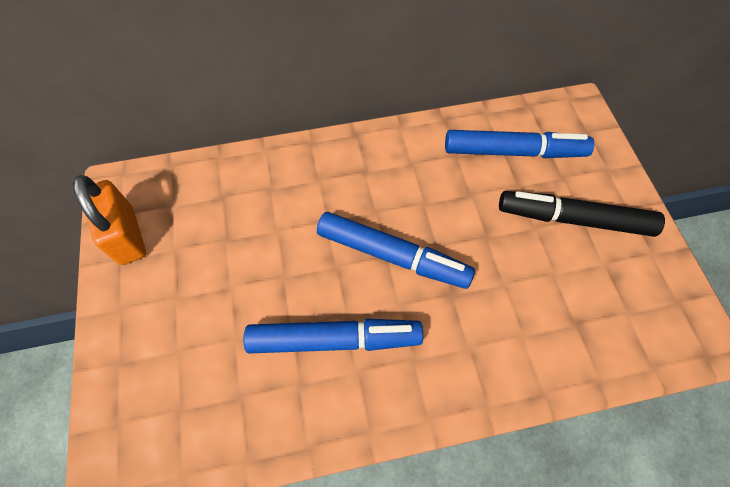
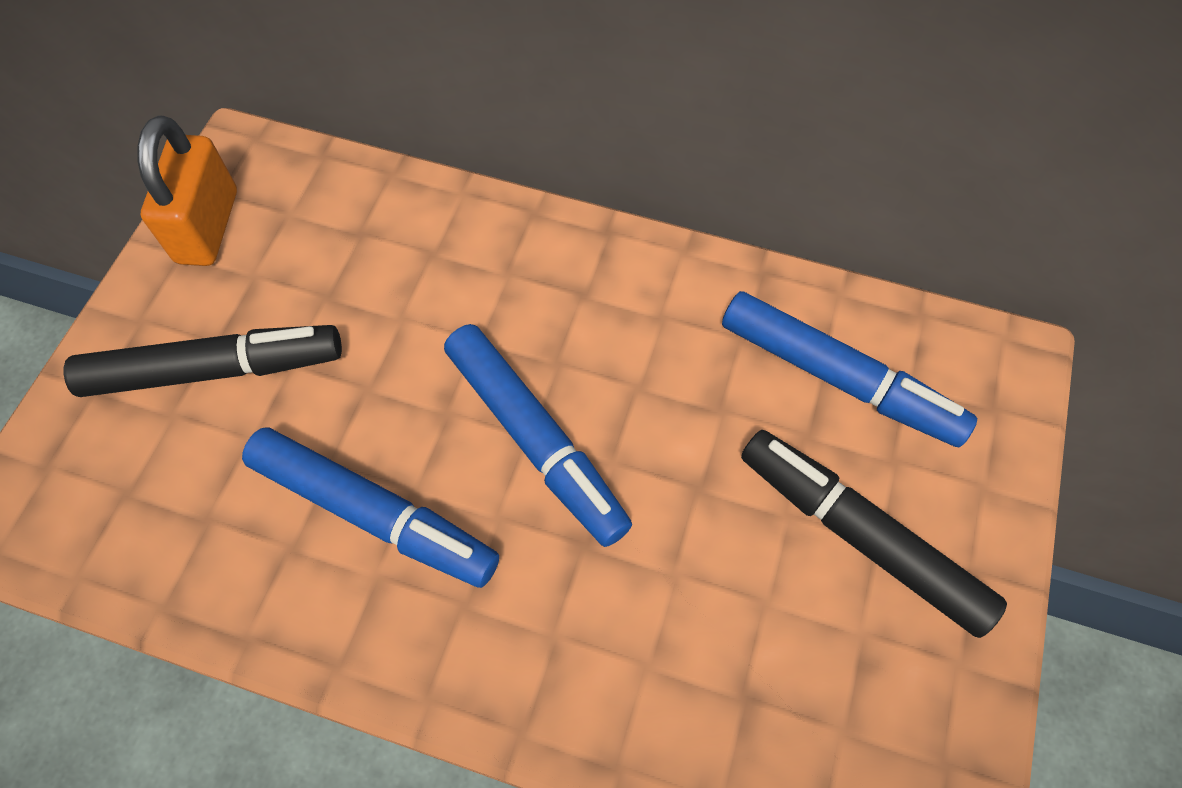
camera: 30 degrees right, 0 degrees up
(187, 312) = (214, 370): none -> black marker

